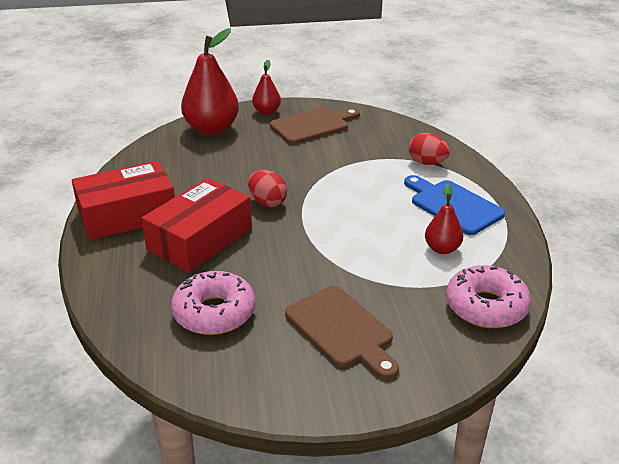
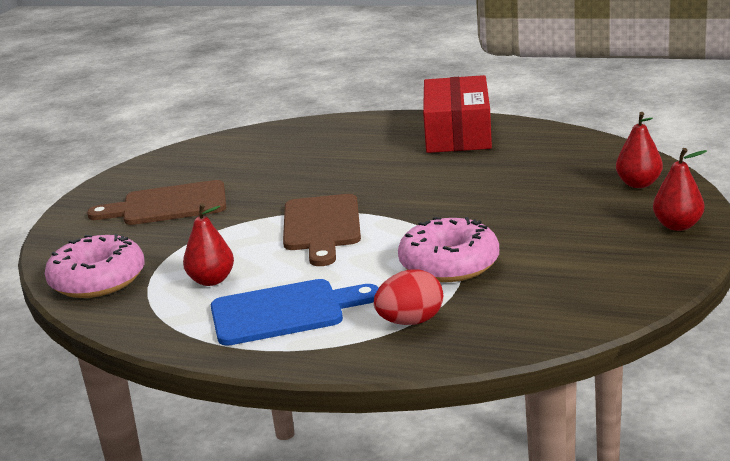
camera: 120 degrees right, 10 degrees down
(200, 239) = (378, 160): red box -> none
(211, 129) = (638, 184): red pear -> red pear, size x0.53
(214, 312) = (260, 159): pink donut -> pink donut (449, 264)
(267, 202) = (415, 198): red egg -> none
(312, 125) = (605, 254): brown cutting board -> brown cutting board (322, 226)

